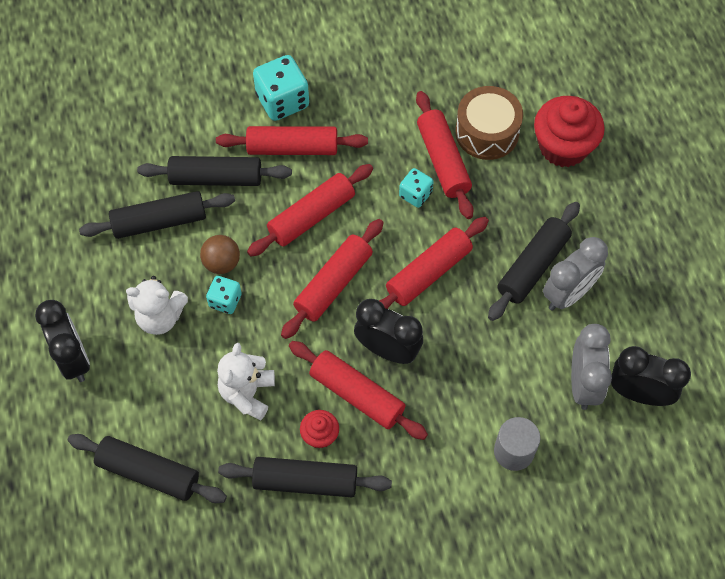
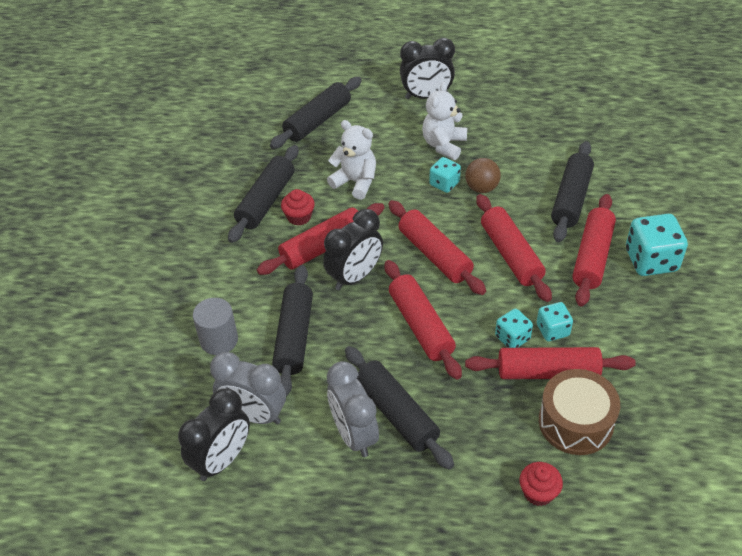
camera: 110 degrees right, 15 degrees down
(160, 222) = (535, 158): black rolling pin -> black rolling pin (294, 337)
(395, 165) = (552, 330): none -> turquoise dice
(563, 147) = (538, 492): red cupcake -> red cupcake, size x0.51

